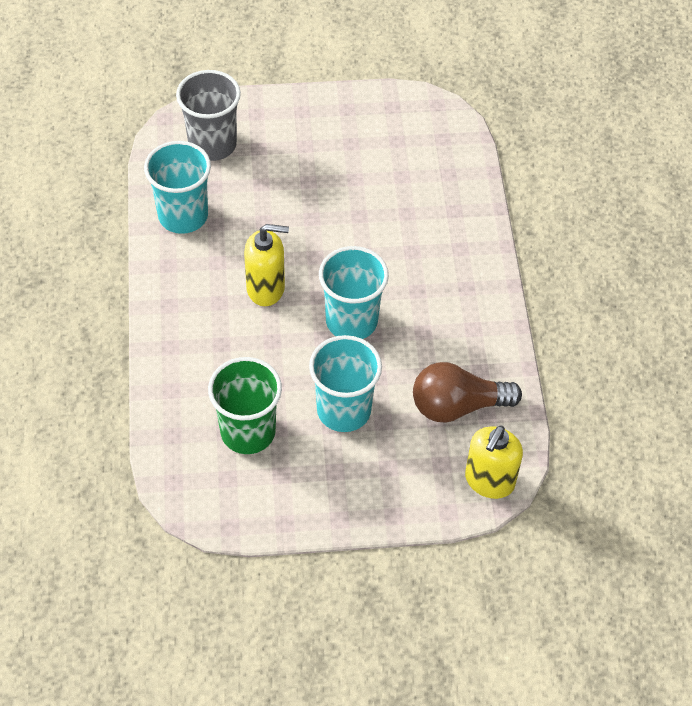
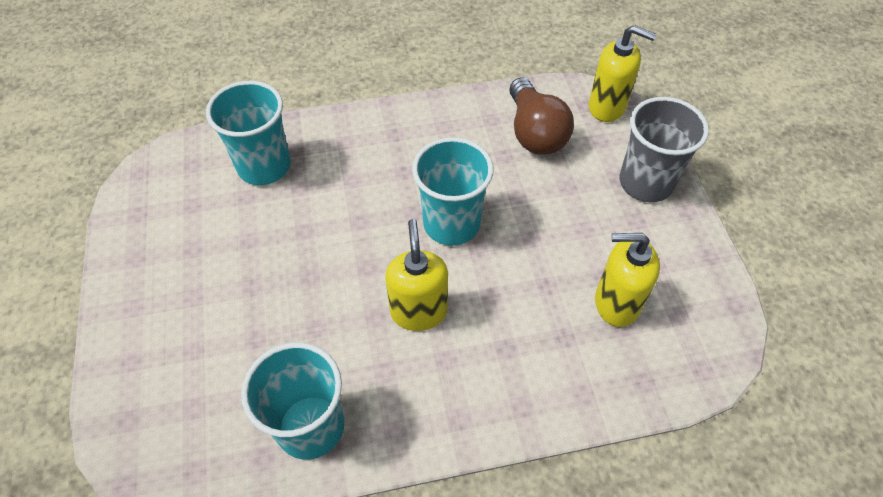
camera: 95 degrees left, 0 degrees up
(212, 144) = (182, 409): grey cup -> grey cup (646, 182)
(248, 432) = (616, 303): green cup -> yellow soap dispenser
(344, 410) = (564, 220): turquoise cup -> turquoise cup (264, 166)

